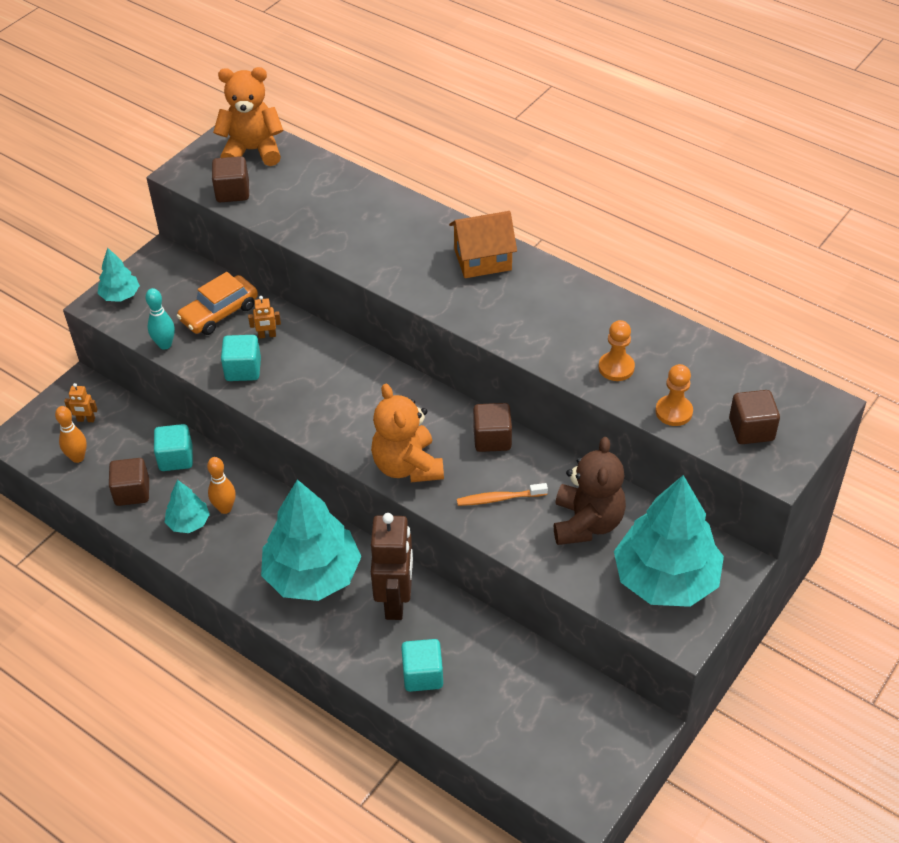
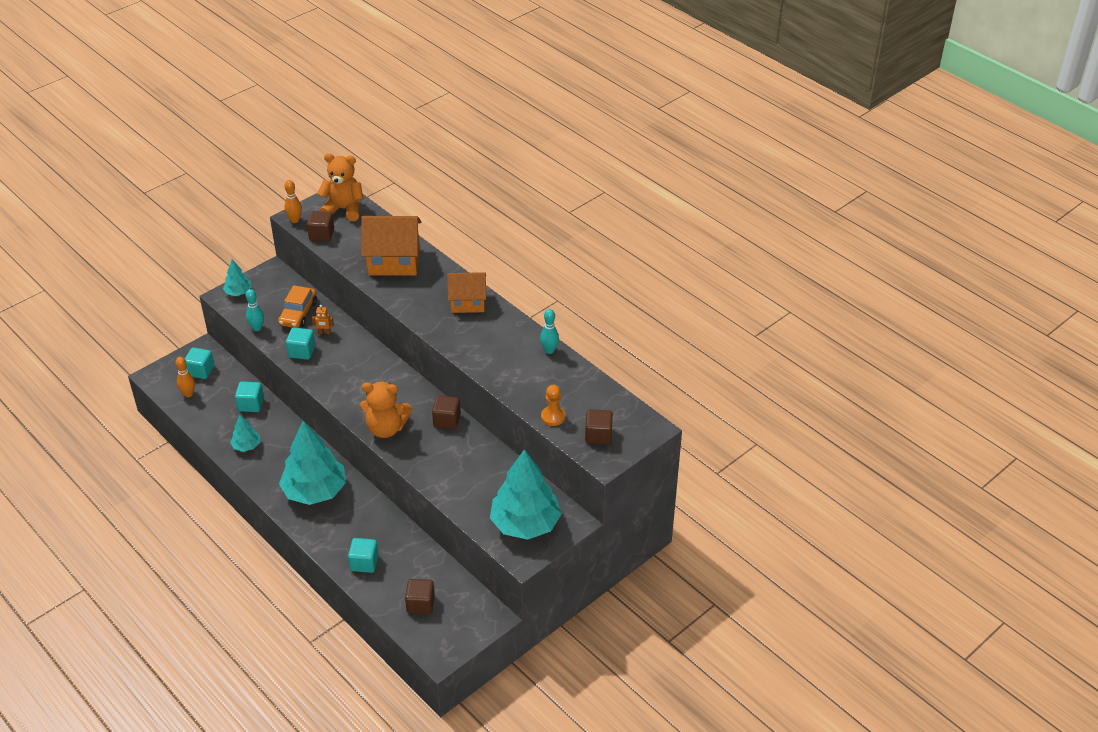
camera: 10 degrees right, 5 degrees down
(86, 420) = (200, 371): orange robot -> turquoise cube
(132, 492) = (216, 421): brown cube -> brown cube (420, 604)
(219, 313) = (298, 313): orange car -> orange car turned 45 degrees counterclockwise
(225, 508) = (272, 441): orange bowling pin -> orange bowling pin (295, 220)
(352, 215) = (394, 261): none -> orange house
(396, 601) = (362, 516): brown robot -> none
(407, 466) = (386, 428): orange teddy bear -> orange teddy bear turned 75 degrees counterclockwise
(499, 498) = (437, 458): orange toothbrush -> none
(587, 523) = (488, 482): brown teddy bear -> none
(616, 367) = (527, 384): orange pawn -> none
(628, 312) = (549, 350): none -> turquoise bowling pin

